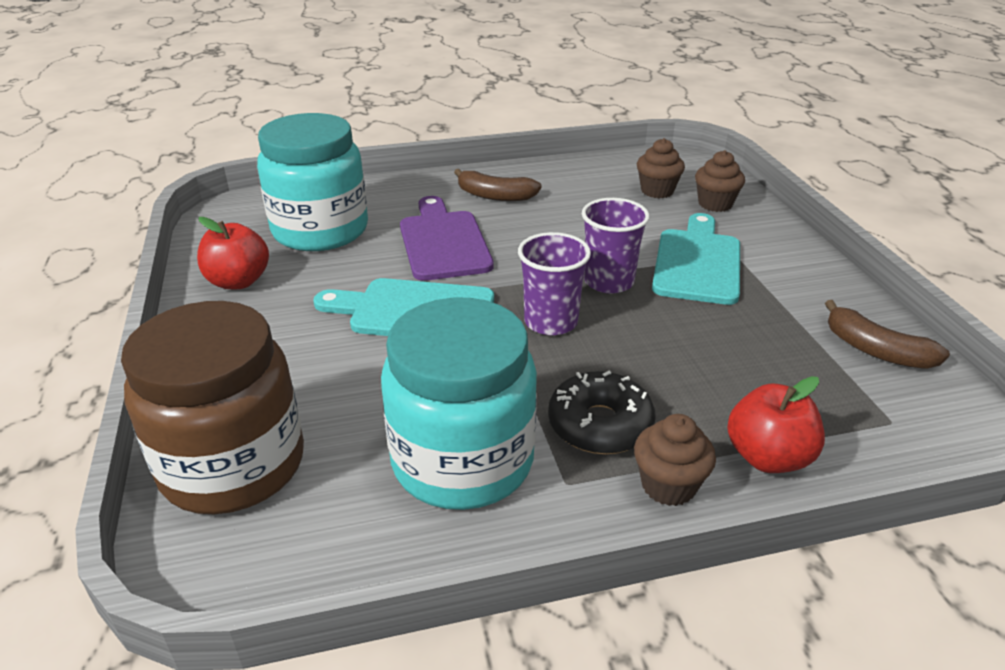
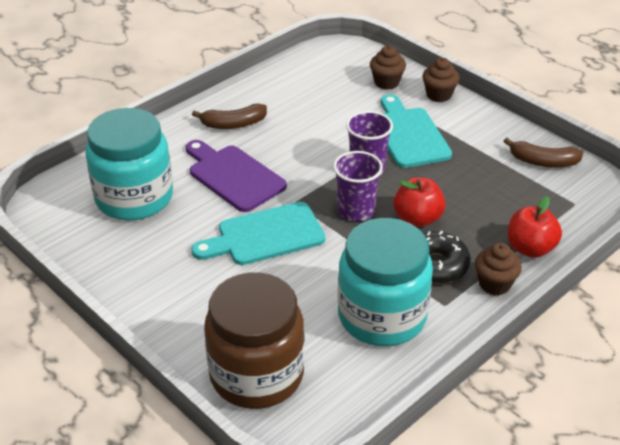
camera: 30 degrees left, 5 degrees up
(238, 281) = (119, 260): red apple -> red apple (417, 219)
(657, 191) = (341, 83): brown cupcake -> brown cupcake (439, 95)

